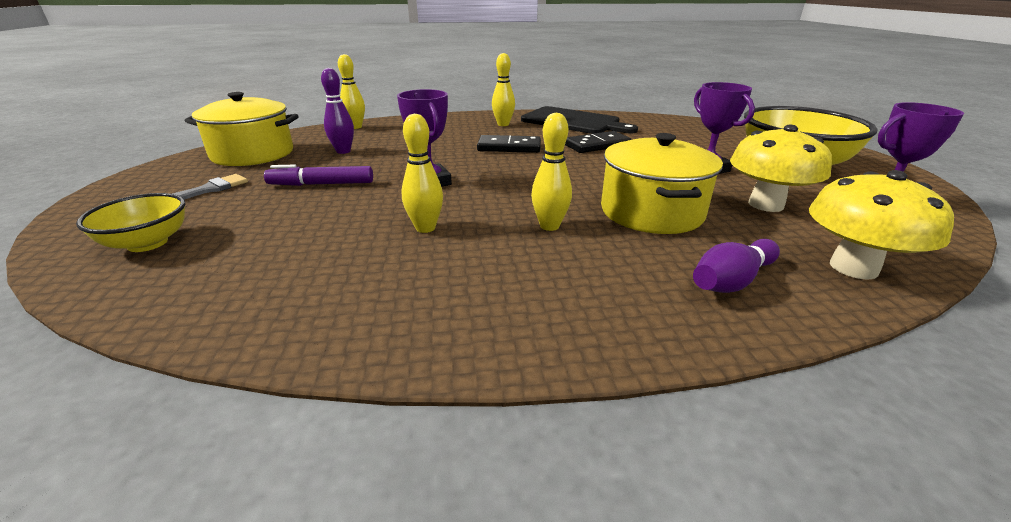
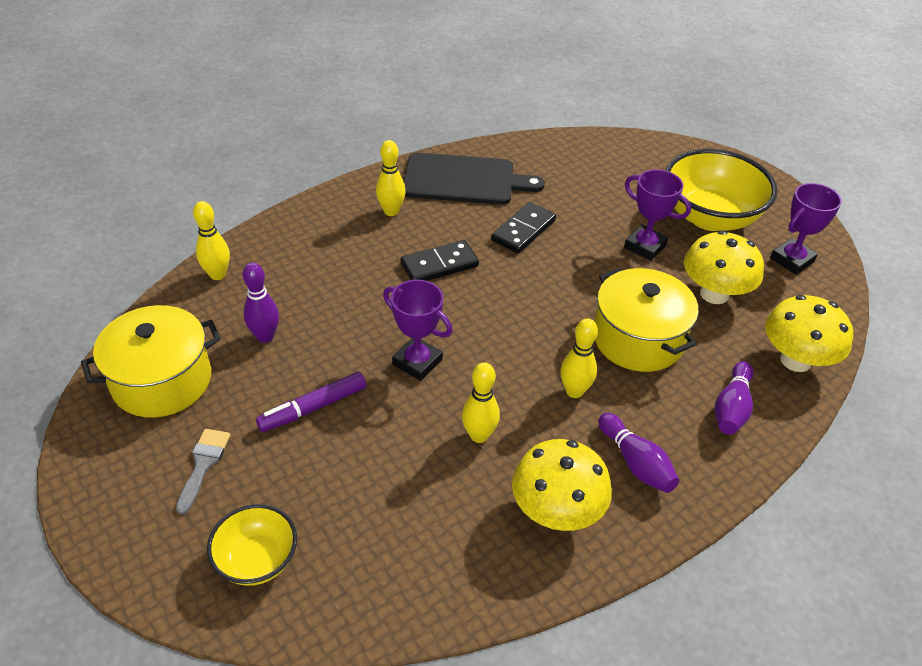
camera: 30 degrees left, 15 degrees up
(433, 297) = (556, 511): none -> yellow mushroom
(566, 288) = (636, 463): none -> purple bowling pin

